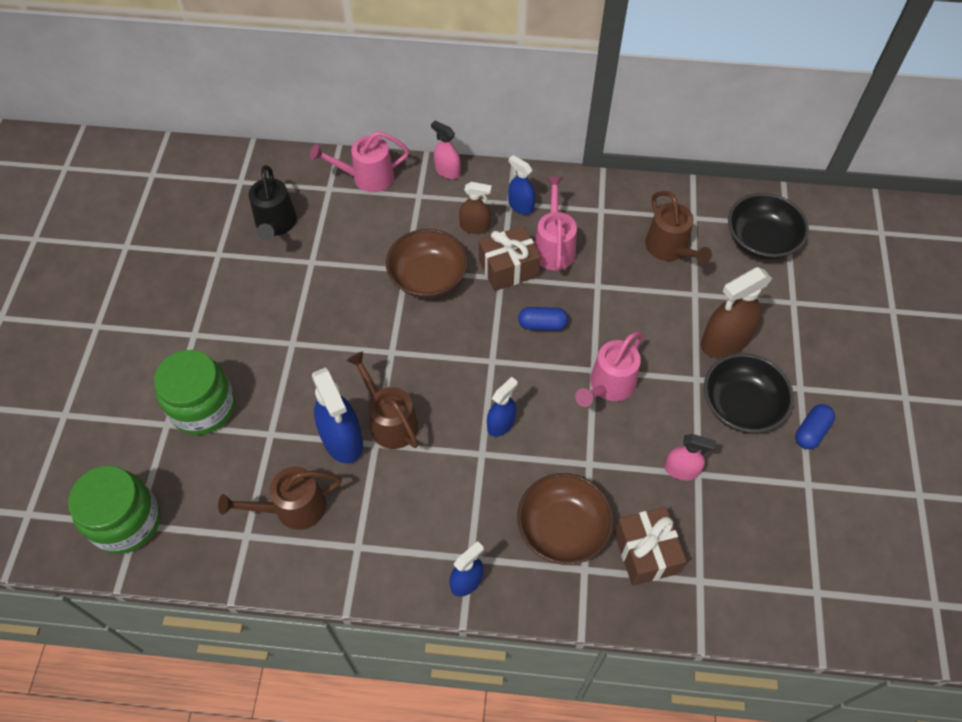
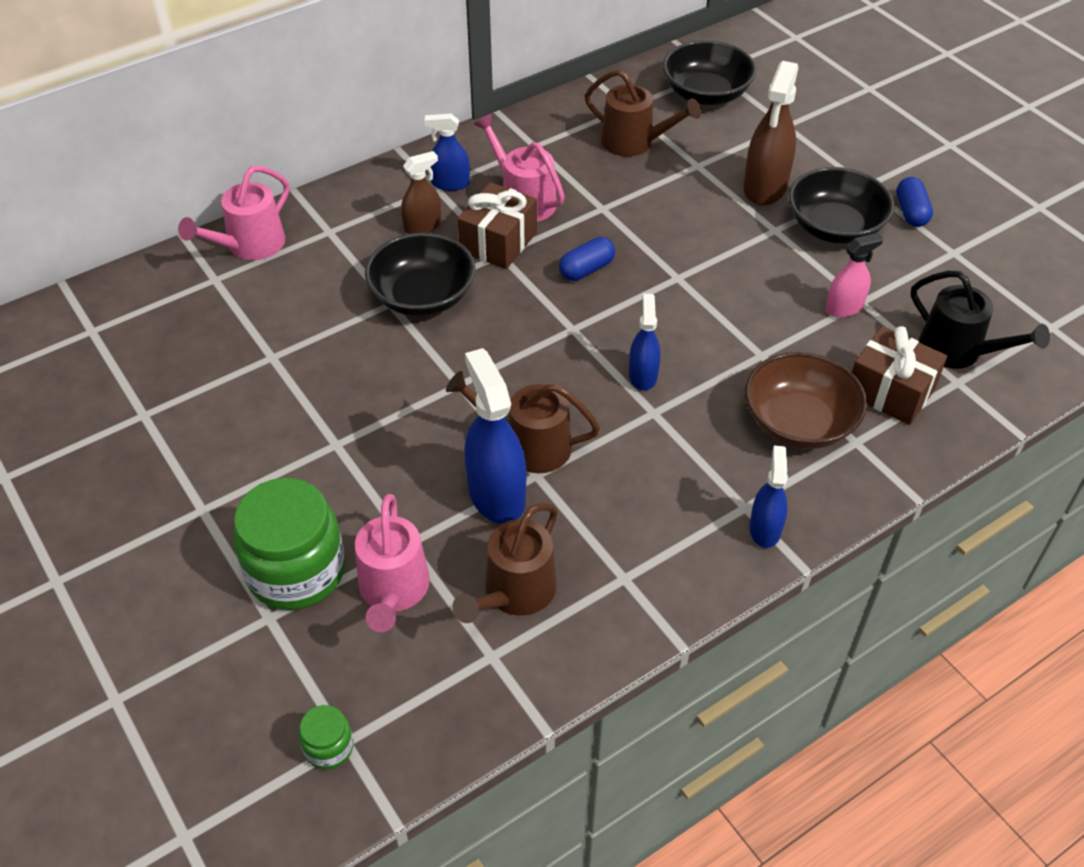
camera: 40 degrees left, 10 degrees down
(126, 521) = (329, 747): green jar -> green jar, size x0.45
(275, 224) = (186, 346): black watering can -> black watering can (958, 351)
(342, 439) = (496, 494): blue spray bottle -> blue spray bottle turned 135 degrees counterclockwise
(428, 277) = (422, 296): brown bowl -> black bowl
(447, 171) = (336, 194): pink spray bottle -> none
(609, 386) = (706, 282): pink watering can -> pink watering can (393, 591)

